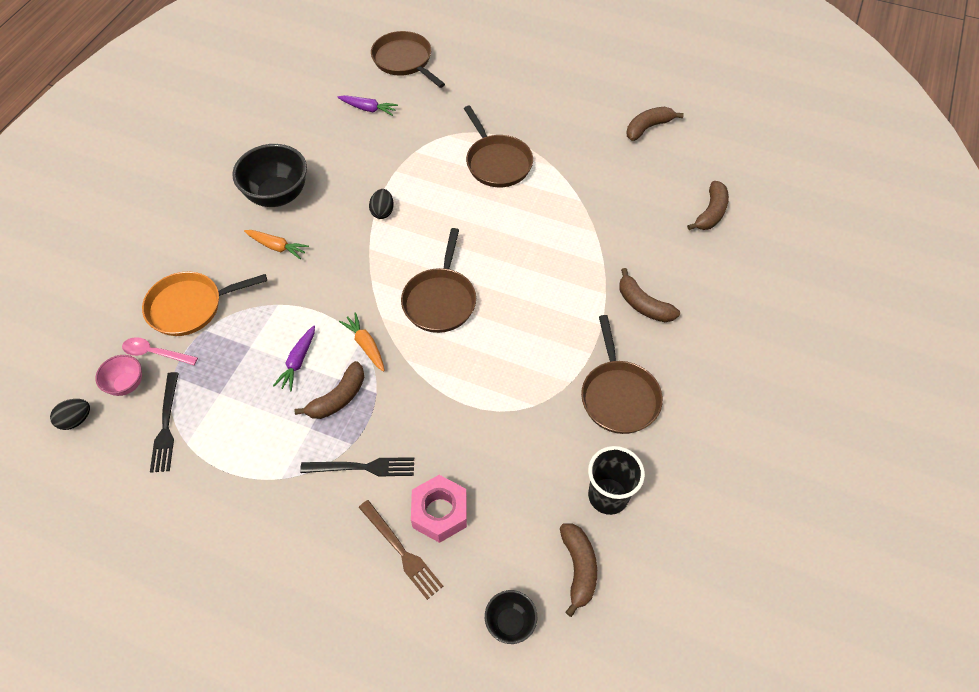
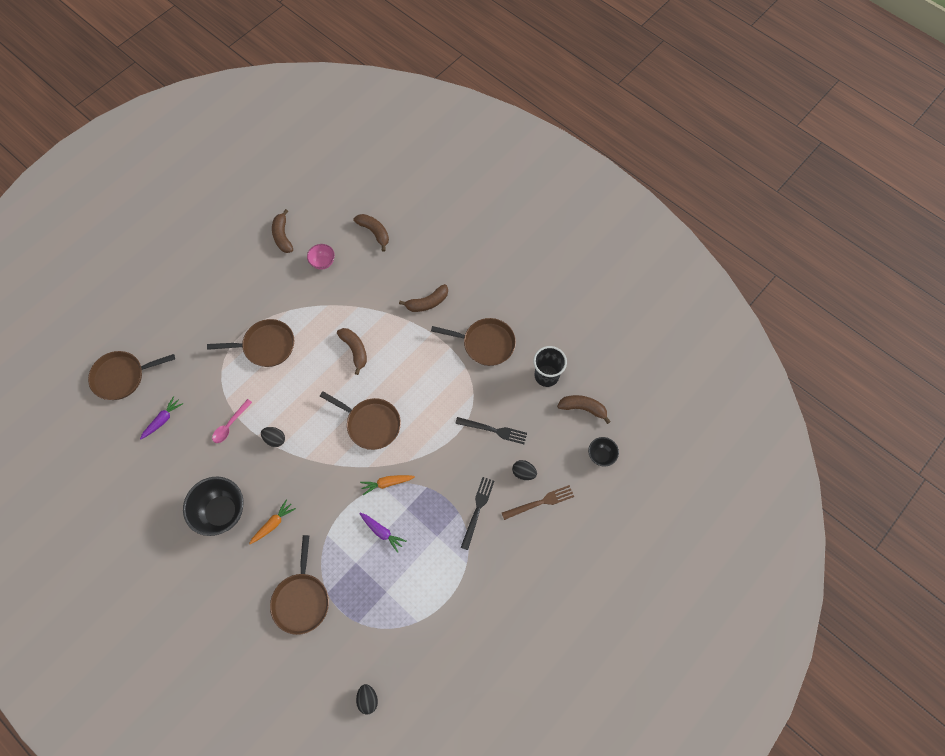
camera: 70 degrees left, 10 degrees up
(127, 384) = (352, 658): pink bowl -> pink bowl (323, 262)
(155, 353) = (333, 632): pink spoon -> pink spoon (230, 425)
(166, 425) = (397, 634): black fork -> black fork (493, 430)
(190, 307) = (301, 600): orange pan -> brown pan
(338, 398) = (421, 512): brown banana -> brown banana (355, 350)
(440, 512) = (523, 473): pink nut -> black egg

